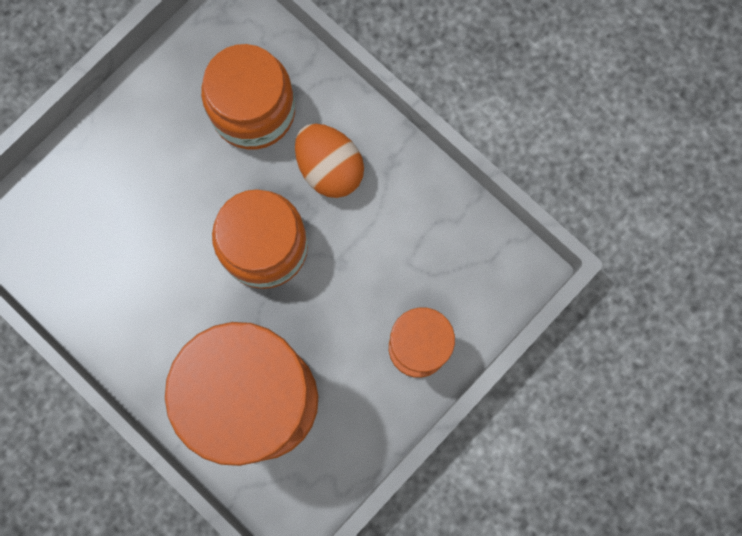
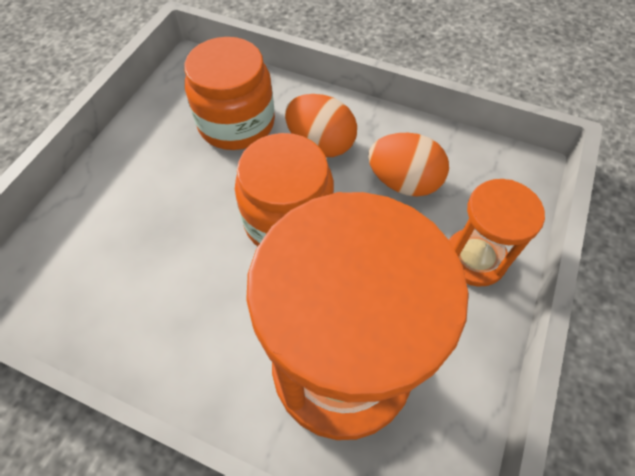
camera: 20 degrees left, 20 degrees down
(392, 244) = (403, 182): none -> orange egg

